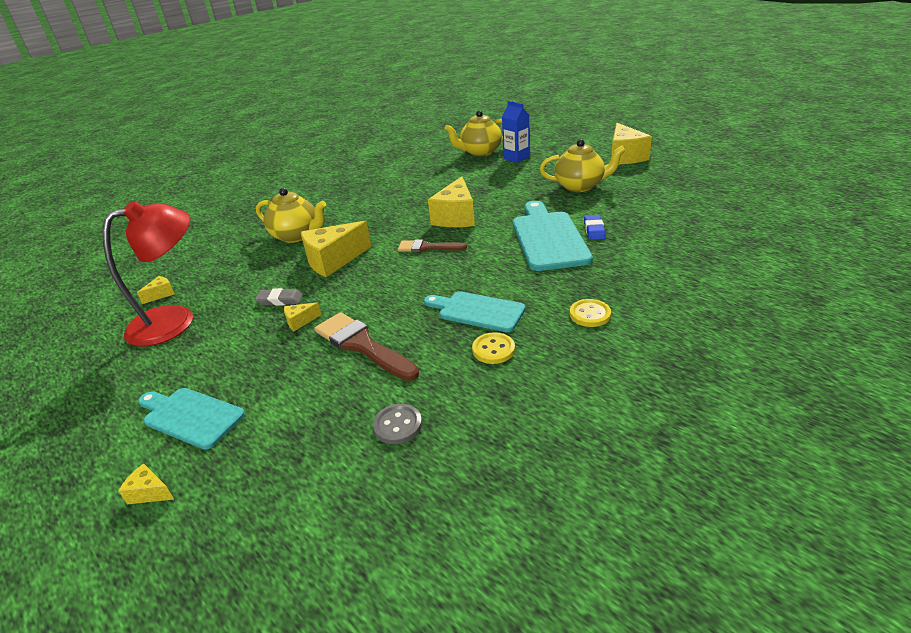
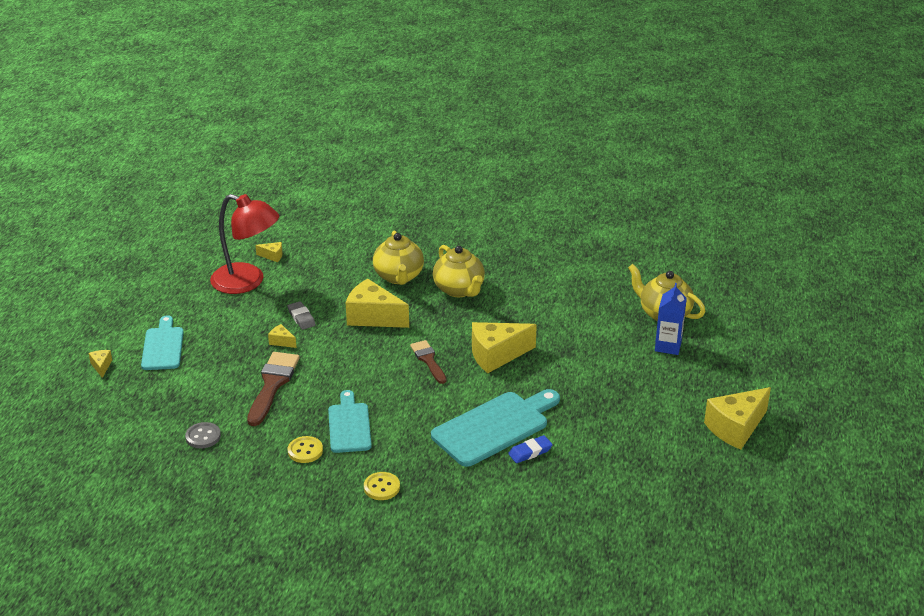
camera: 55 degrees right, 0 degrees up
(580, 186) = (626, 415): yellow teapot -> yellow teapot (459, 290)

